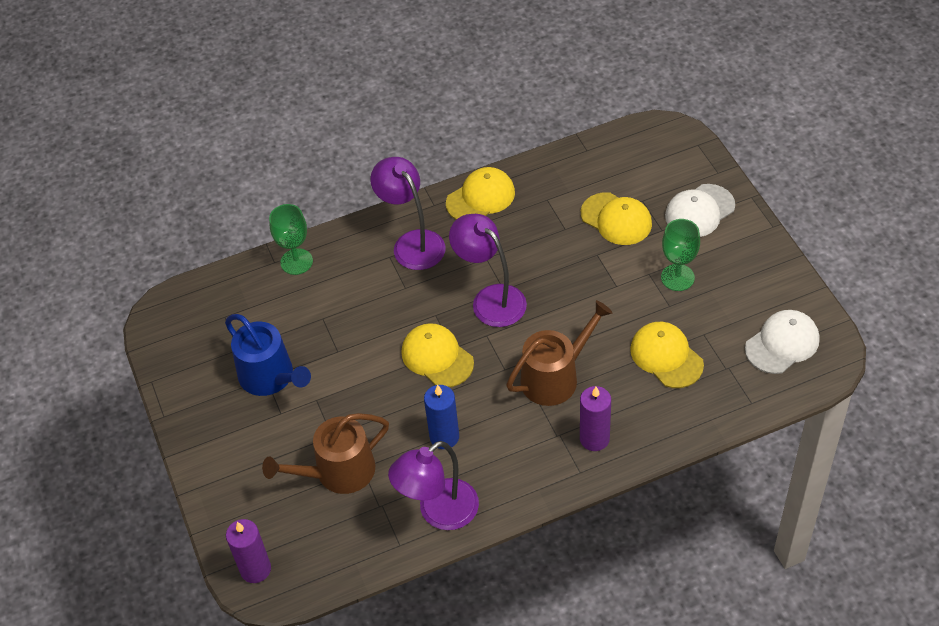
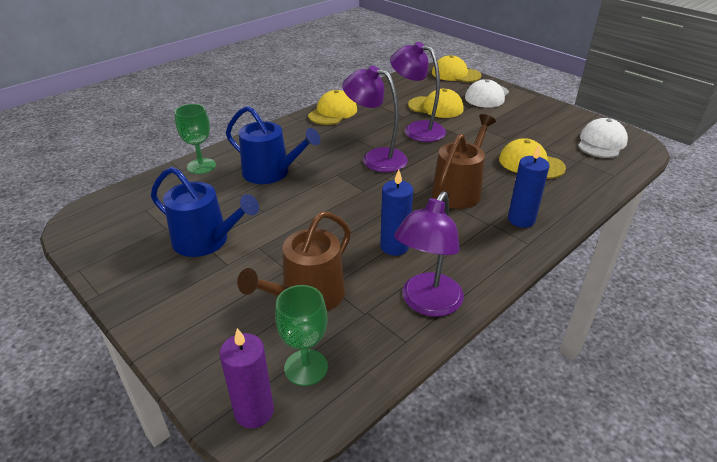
camera: 25 degrees left, 15 degrees down
(366, 293) = (271, 173): none -> blue watering can
(412, 243) = (294, 141): purple lamp -> purple lamp (416, 129)
(437, 357) = (354, 198): yellow cap -> yellow cap (455, 74)
(594, 439) = (521, 220): purple candle -> blue candle
(677, 277) = (501, 125): green goblet -> green goblet (306, 367)

